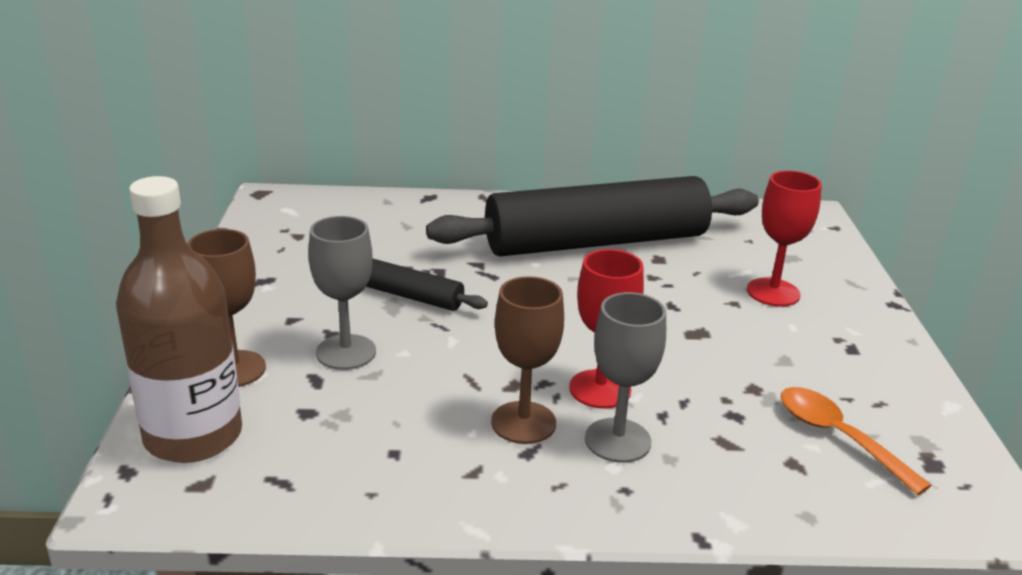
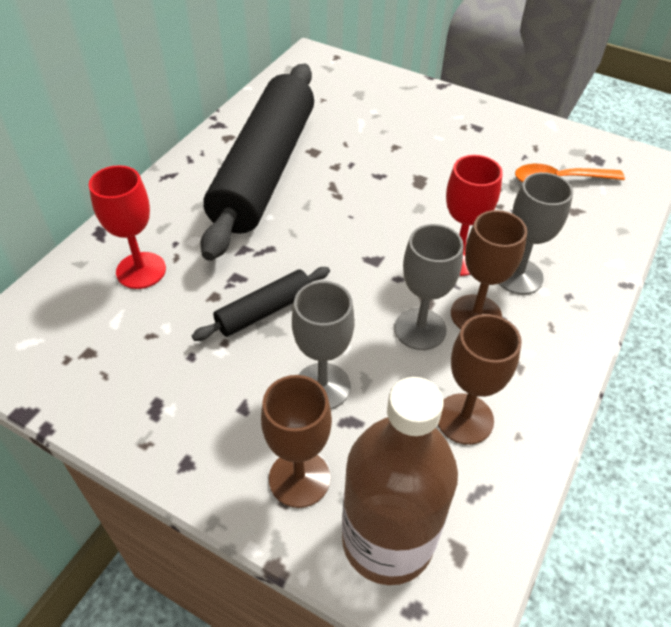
camera: 60 degrees left, 20 degrees up
(368, 449) = (464, 419): none -> brown goblet
(468, 390) = (420, 329): none -> grey goblet
(773, 292) = (395, 124): red goblet -> red goblet (141, 270)

